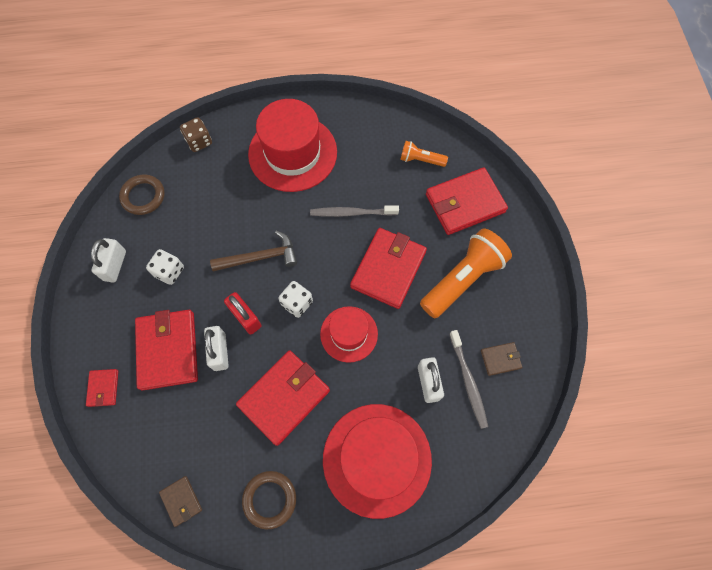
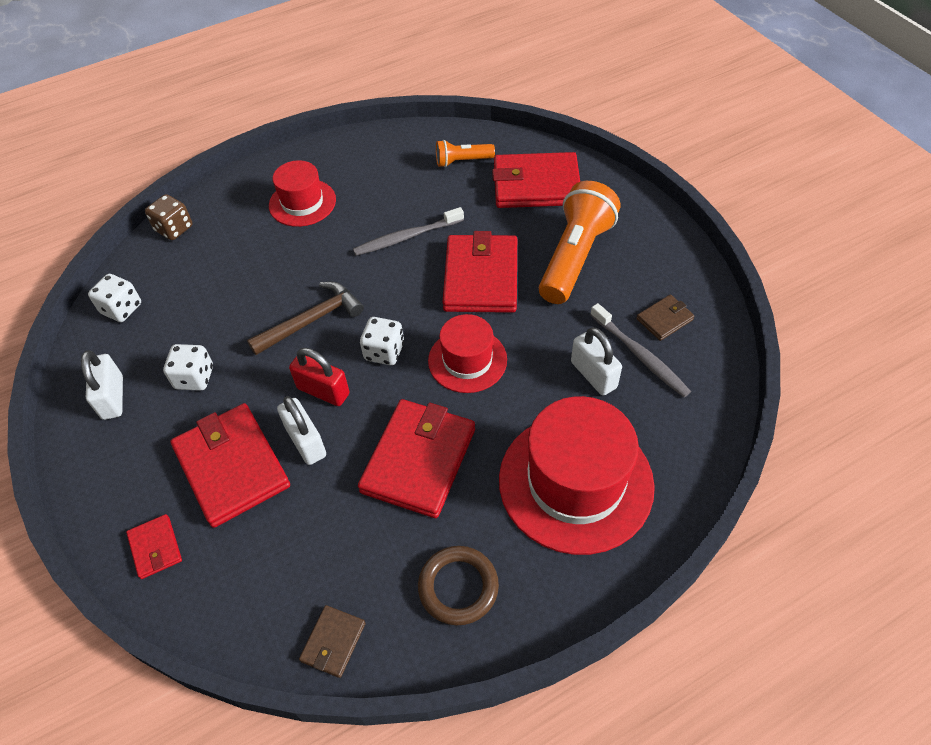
camera: 20 degrees left, 15 degrees down
(143, 196) = (122, 309): brown ring -> white dice
(181, 501) = (333, 642): brown wallet -> brown wallet turned 75 degrees clockwise
(292, 153) = (302, 203): red hat -> red hat, size x0.57
(465, 203) = (536, 185): red wallet -> red wallet turned 45 degrees clockwise

